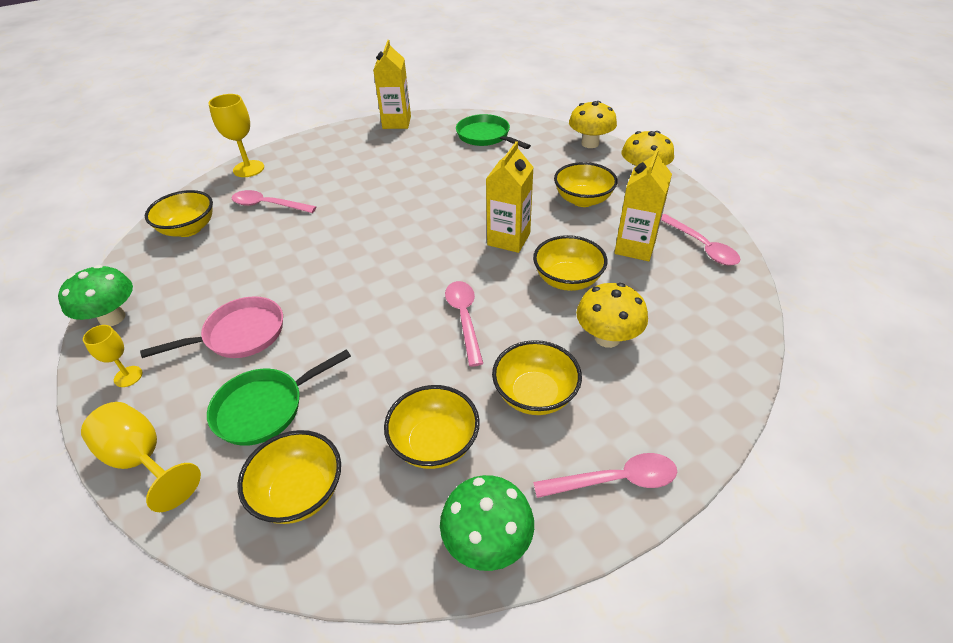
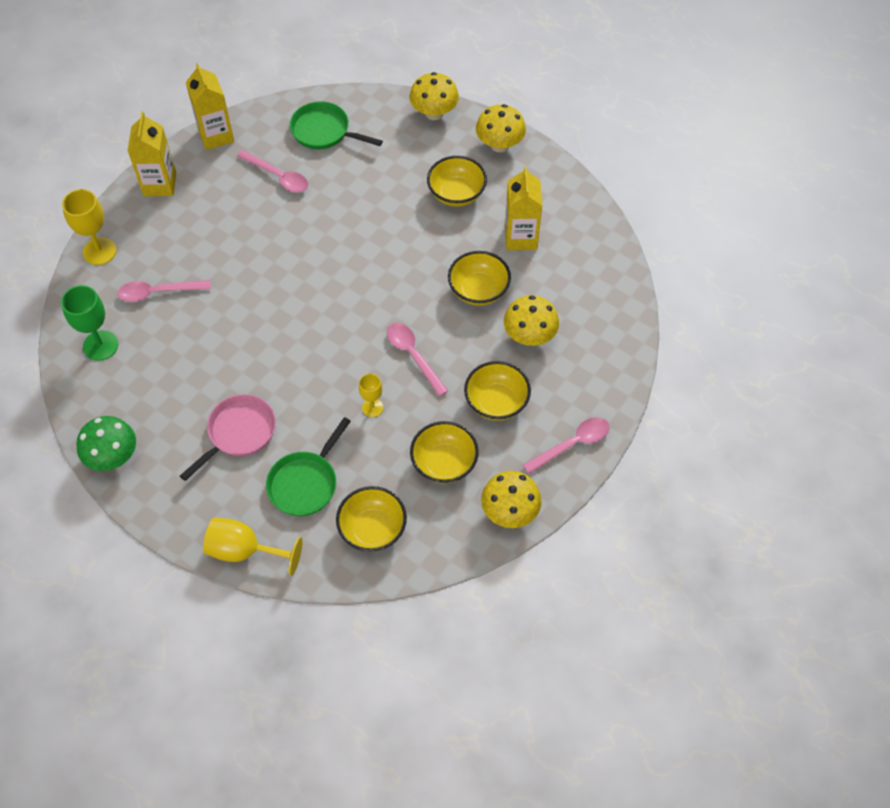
camera: 25 degrees left, 15 degrees up
(128, 376) = (175, 499): yellow goblet -> yellow goblet (372, 407)
(188, 229) = (100, 345): yellow bowl -> green goblet
(487, 541) = (510, 512): green mushroom -> yellow mushroom
(508, 239) = (410, 262): yellow carton -> yellow carton (160, 184)
(701, 246) = (574, 219): pink spoon -> pink spoon (278, 176)

